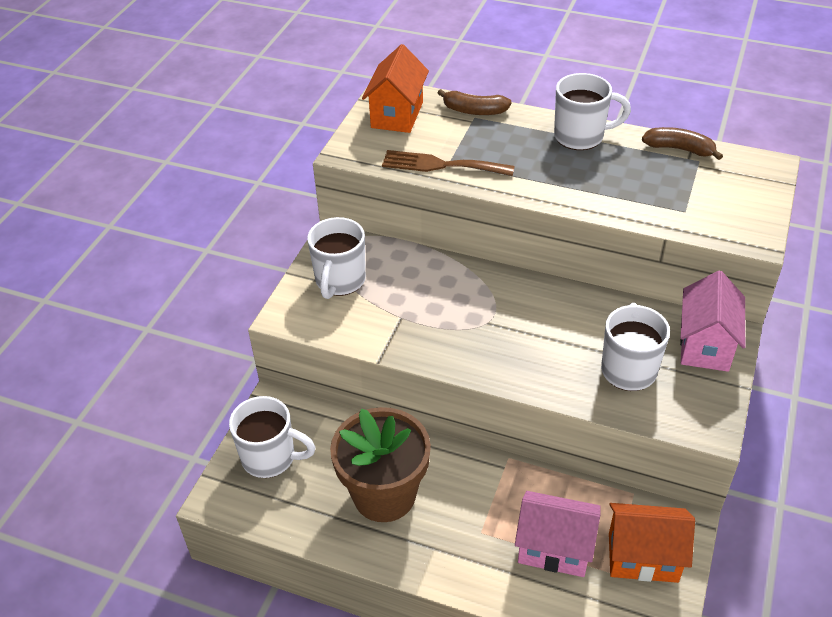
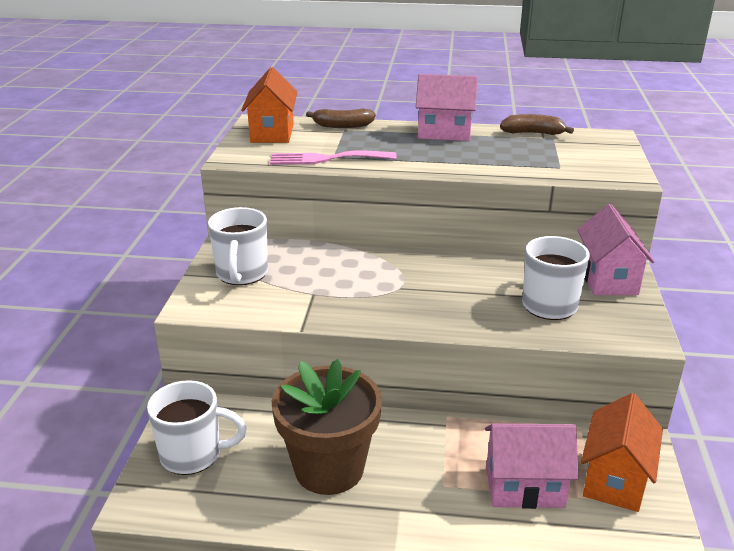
camera: 15 degrees left, 15 degrees down
(441, 165) = (326, 159): brown fork -> pink fork
(580, 136) = (444, 133): white mug -> pink house
(643, 557) = (615, 479): orange house -> orange house turned 60 degrees counterclockwise

